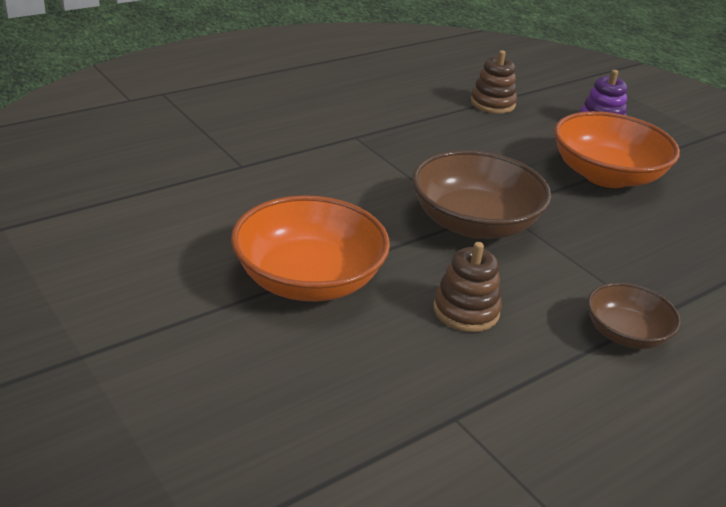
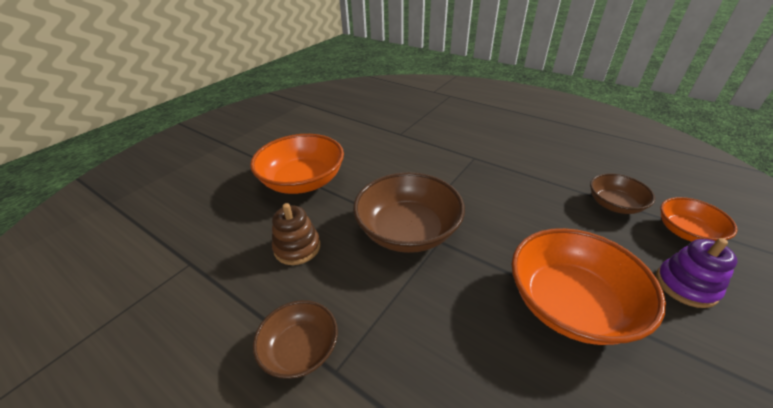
camera: 75 degrees right, 5 degrees up
(492, 103) = (614, 205): brown stacking toy -> brown bowl
(543, 94) = (686, 232): none -> orange bowl

